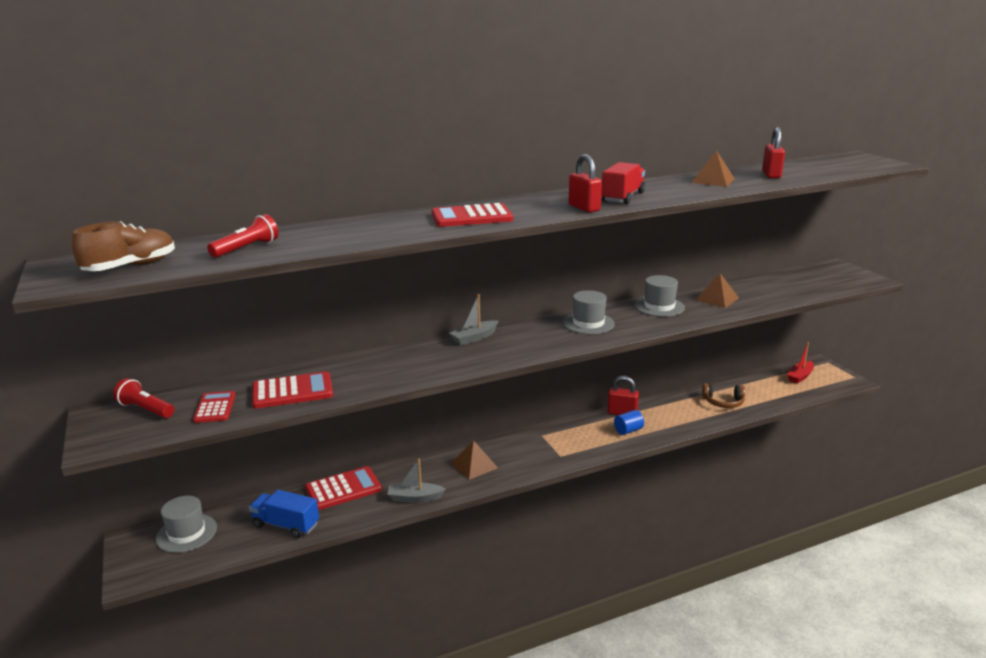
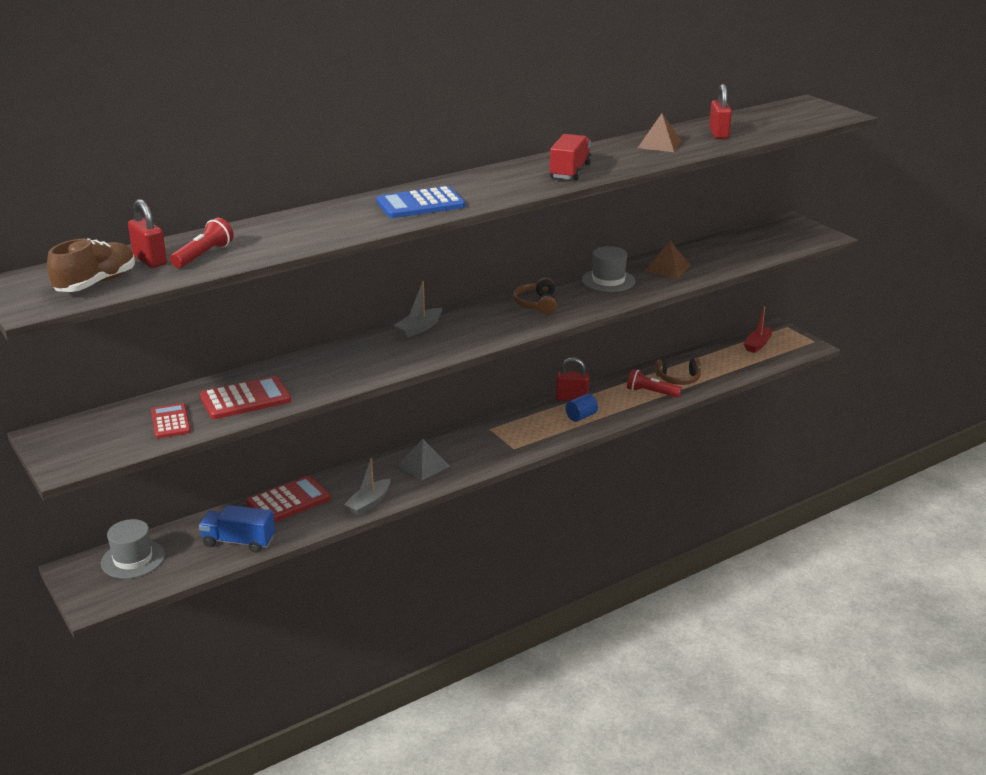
camera: 10 degrees left, 5 degrees up
(146, 409) = (96, 429): red flashlight -> red flashlight (651, 392)
(415, 498) = (369, 503): grey boat -> grey boat turned 45 degrees counterclockwise
(471, 217) = (420, 204): red calculator -> blue calculator
(474, 465) = (423, 465): brown pyramid -> grey pyramid
(584, 208) = (533, 187): red padlock -> red padlock (150, 260)
(588, 323) = (537, 304): grey hat -> brown headphones

